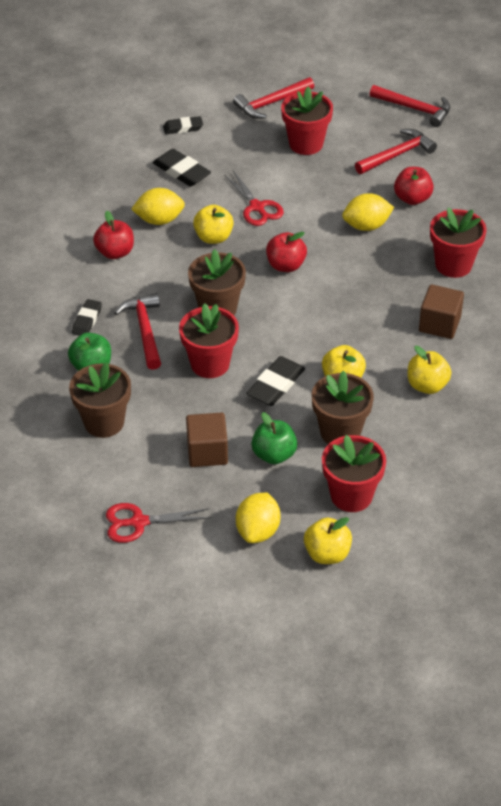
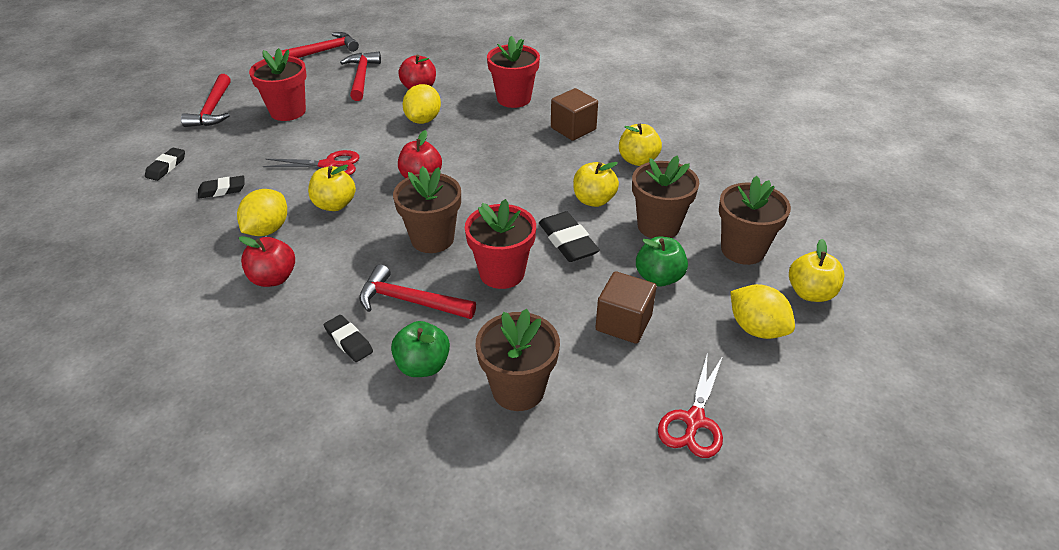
camera: 60 degrees left, 5 degrees down
(181, 172) = (222, 190): black eraser -> black eraser, size x0.64
(351, 495) = (743, 250): red flower pot -> brown flower pot

